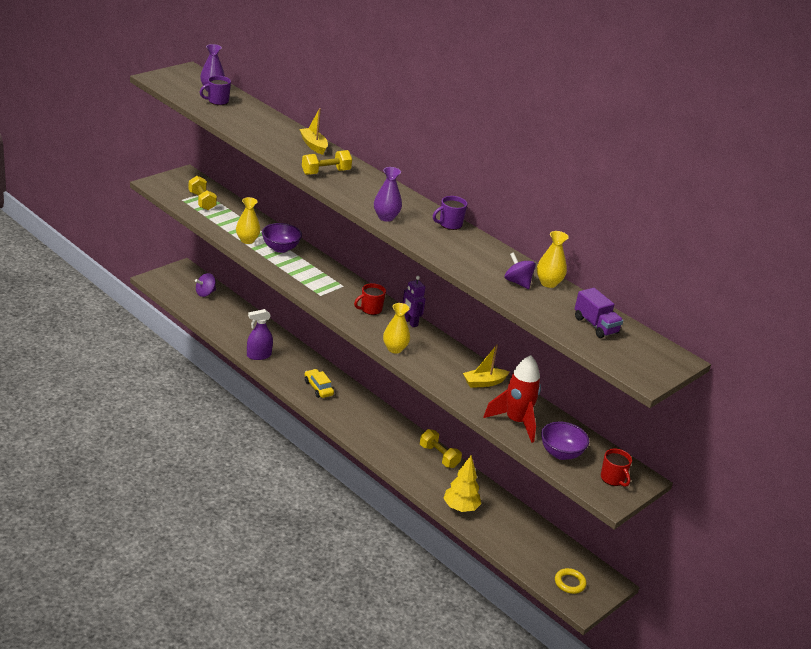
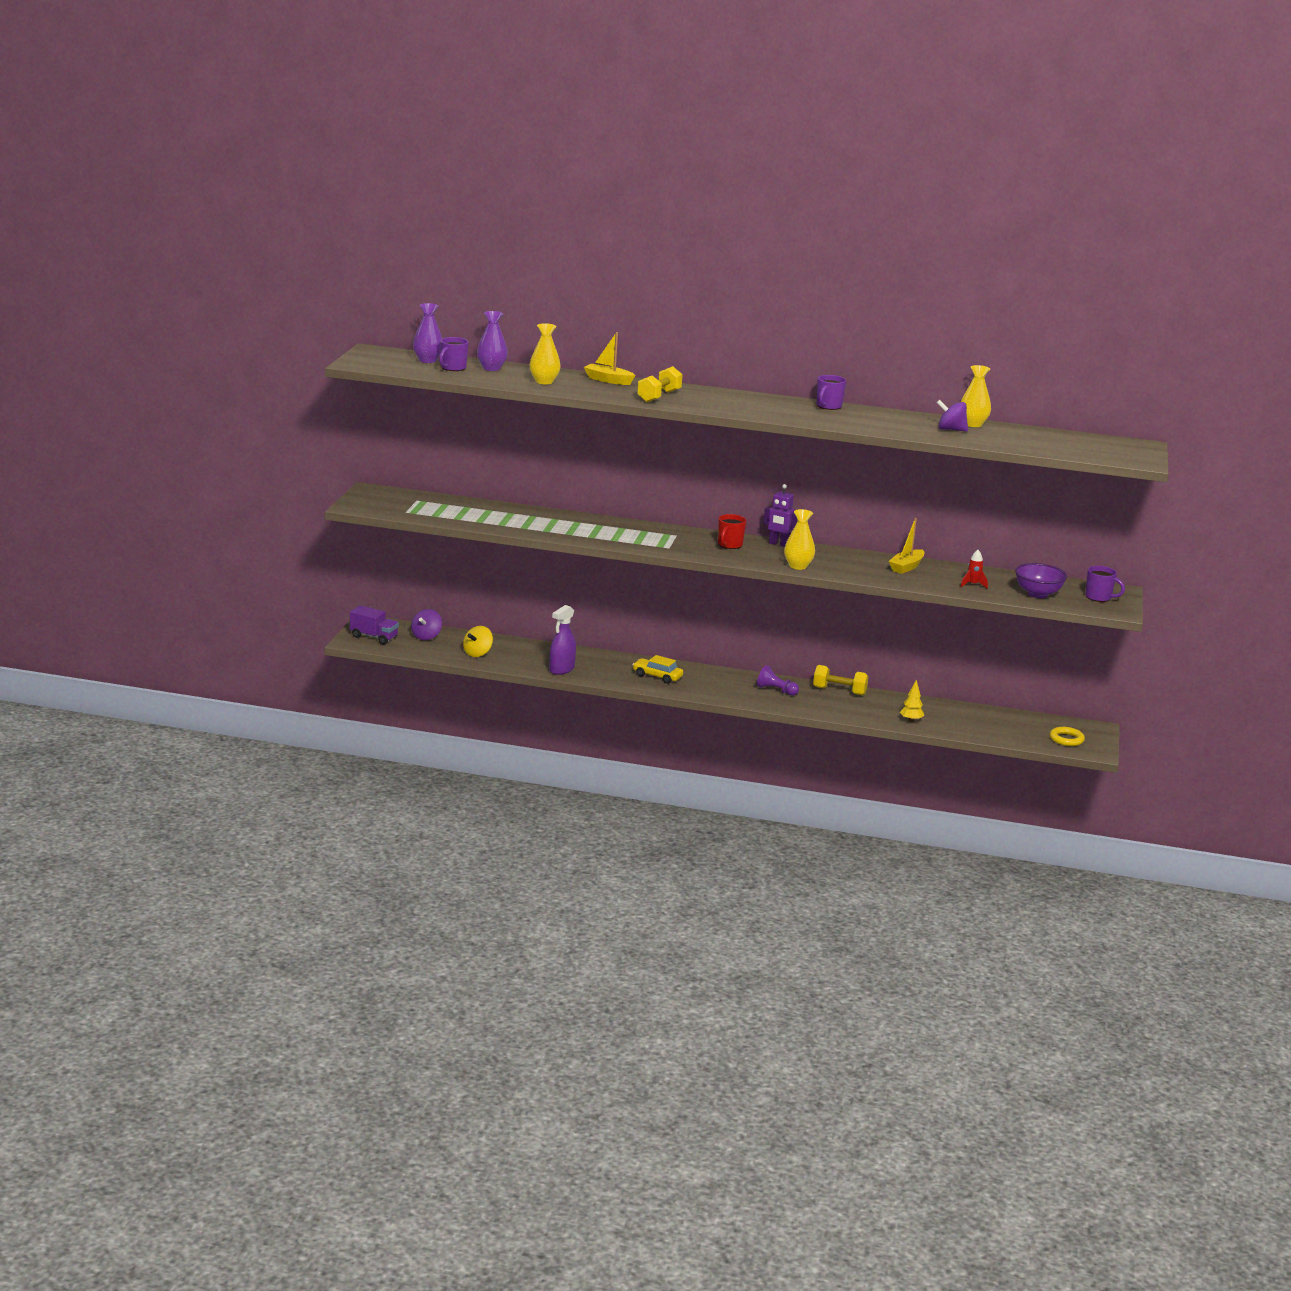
camera: 30 degrees left, 10 degrees down
(202, 201) = (428, 507): yellow dumbbell -> none
(220, 320) = (477, 653): none -> yellow spinning top
(247, 240) = (528, 526): yellow vase -> yellow vase (544, 381)
(280, 248) = (570, 523): purple bowl -> none
(386, 217) = (771, 414): purple vase -> purple vase (491, 368)
(390, 436) = (776, 690): none -> purple pawn
(460, 508) = (911, 720): yellow tree -> yellow tree, size x0.57
(516, 422) = (973, 585): red rocket -> red rocket, size x0.43
(595, 325) = (1053, 441): purple truck -> purple truck (374, 637)
(613, 479) = (1099, 597): red mug -> purple mug

